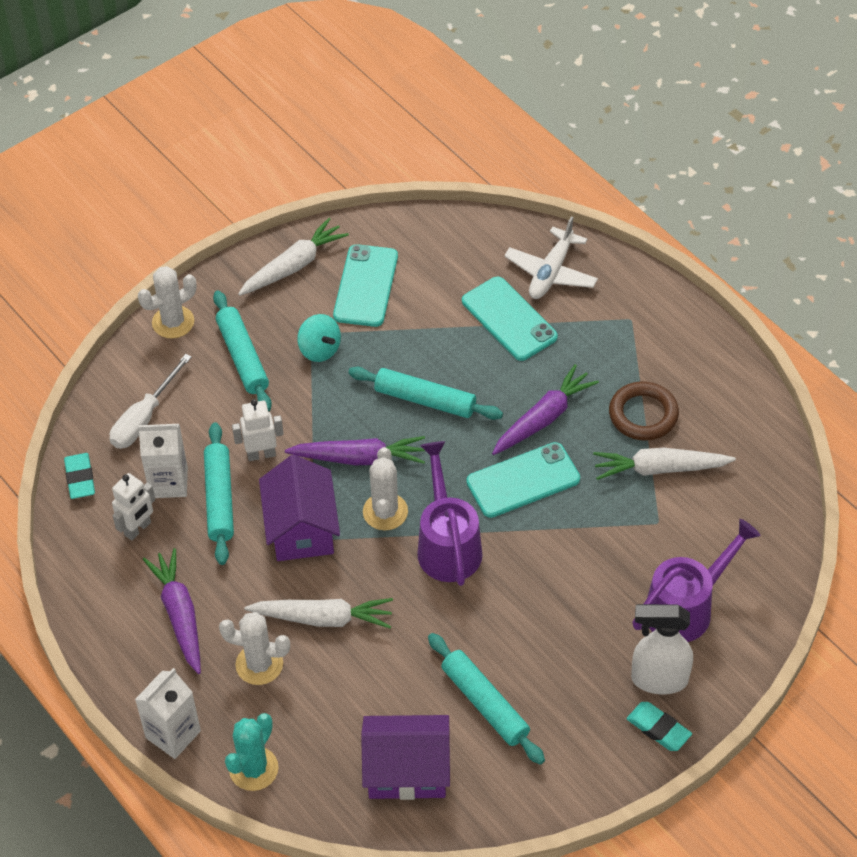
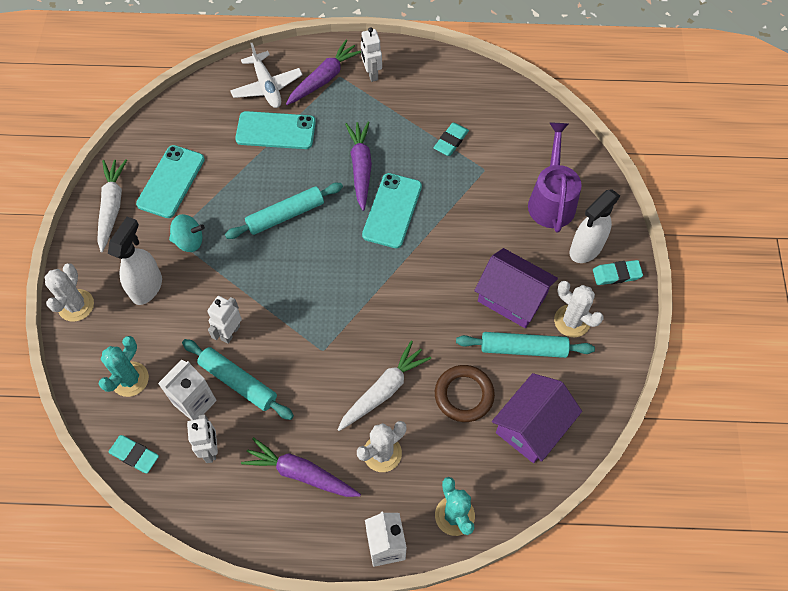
camera: 50 degrees left, 10 degrees up
(144, 418) = (130, 379): white screwdriver -> turquoise cactus
(242, 357) = (147, 287): turquoise rolling pin -> white spray bottle
(301, 528) = (307, 352): purple house -> purple house (512, 298)
(359, 458) = (290, 281): purple carrot -> purple carrot (324, 78)
(365, 286) = (171, 181): turquoise phone -> turquoise phone turned 60 degrees clockwise
(385, 512) = (342, 297): white cactus -> white cactus (572, 321)
(447, 544) = (397, 282): purple watering can -> none
(643, 414) = (408, 120): brown ring -> brown ring (464, 395)
(659, 469) = (451, 141): white carrot -> turquoise eraser
(664, 342) = (371, 74): none -> white robot

